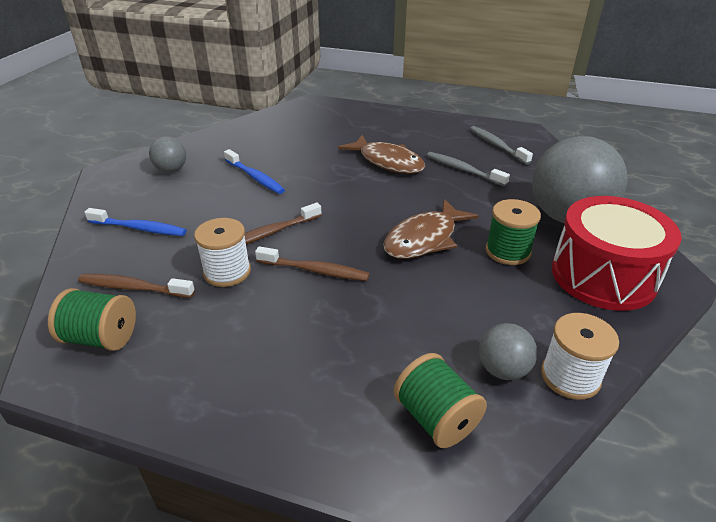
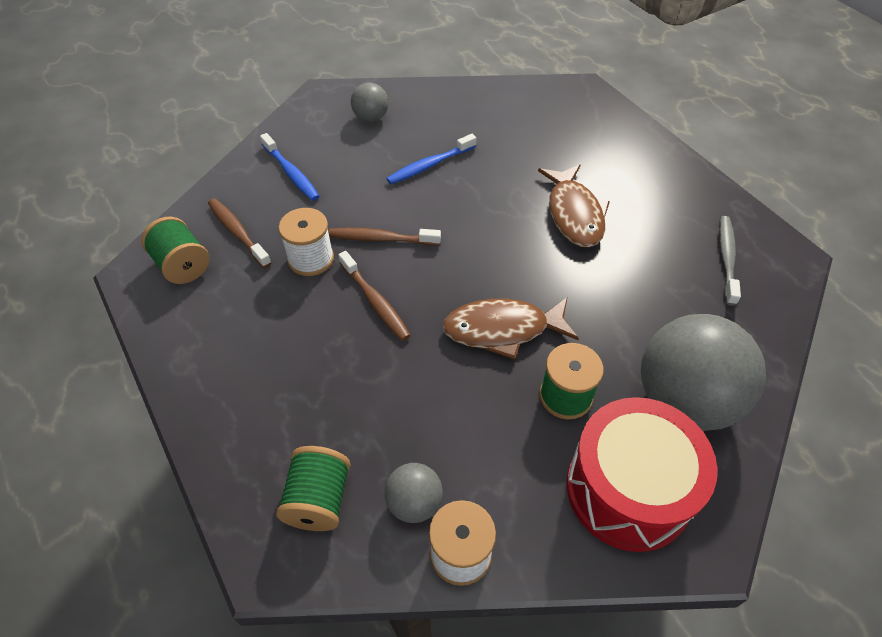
camera: 40 degrees right, 15 degrees up
(255, 177) = (430, 165): blue toothbrush -> blue toothbrush turned 60 degrees clockwise
(463, 170) = (643, 270): grey toothbrush -> none

